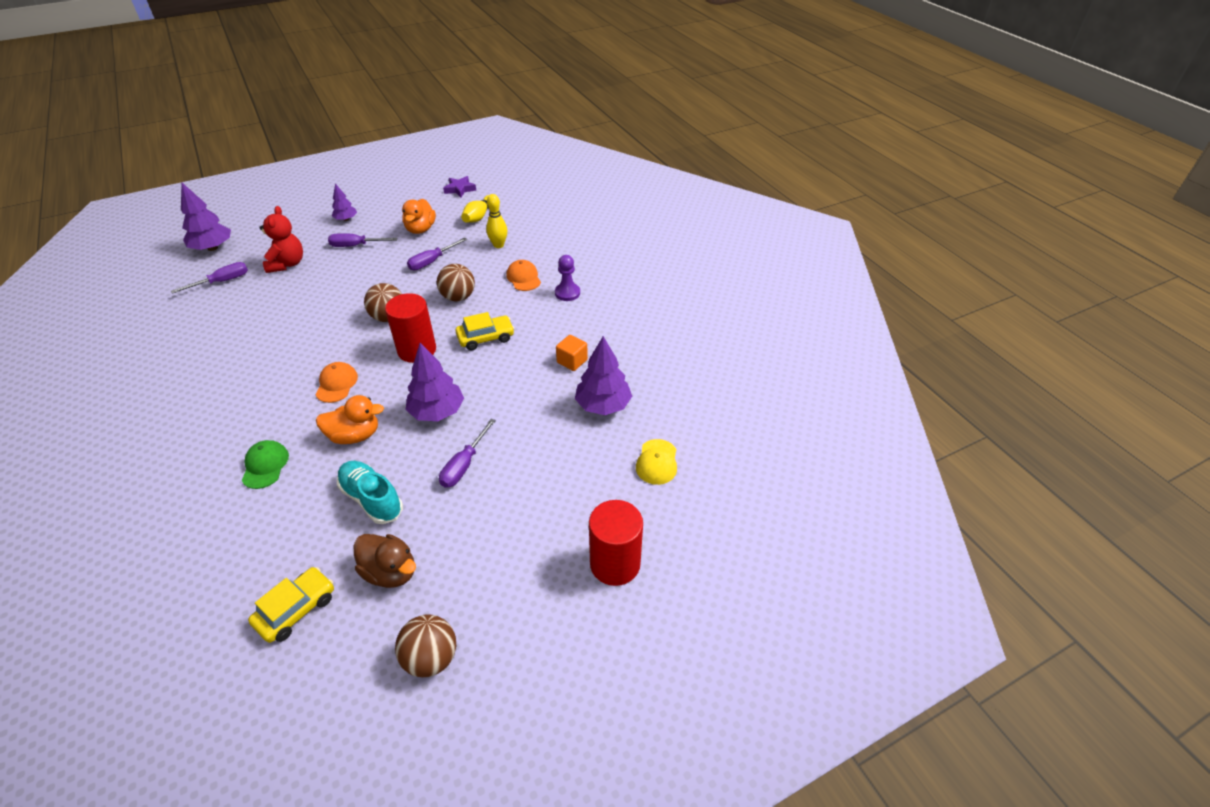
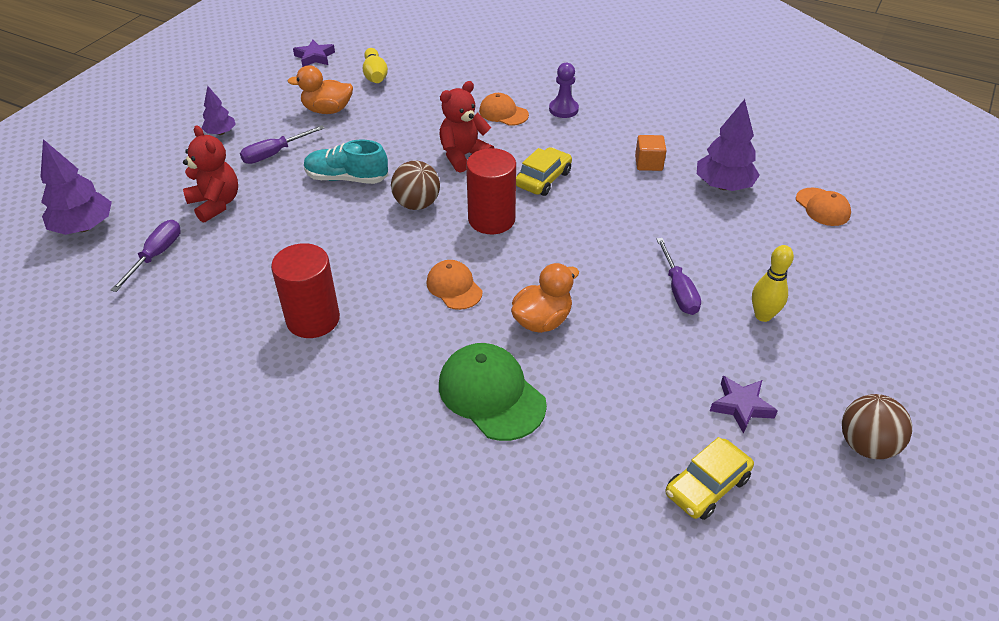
camera: 35 degrees left, 0 degrees up
(265, 465) = (491, 394): green cap -> green cap, size x1.64
(296, 609) = (707, 486): yellow car -> yellow car turned 135 degrees counterclockwise
(372, 499) = (638, 362): turquoise shoe -> turquoise shoe (346, 178)
(390, 572) = (741, 406): brown duck -> purple star
(420, 229) = (327, 110): orange duck -> orange duck turned 120 degrees clockwise
(432, 261) = (386, 135): purple screwdriver -> none
(437, 412) = (590, 261): purple tree -> none
(458, 297) = (463, 156): brown ball -> red teddy bear
(498, 245) = (435, 94): yellow bowling pin -> yellow bowling pin (763, 315)
(615, 564) = (895, 295): red cylinder -> red cylinder (313, 319)
(657, 462) = (822, 207): yellow cap -> orange cap

